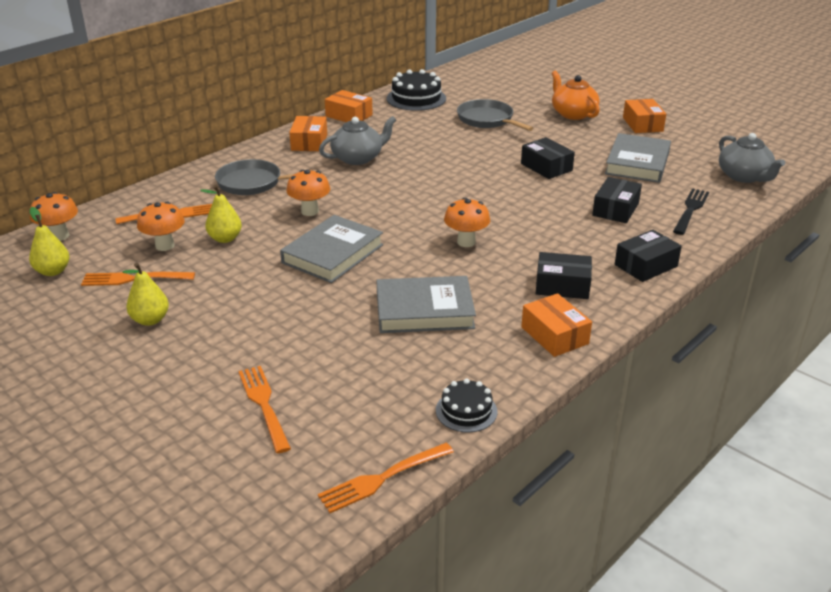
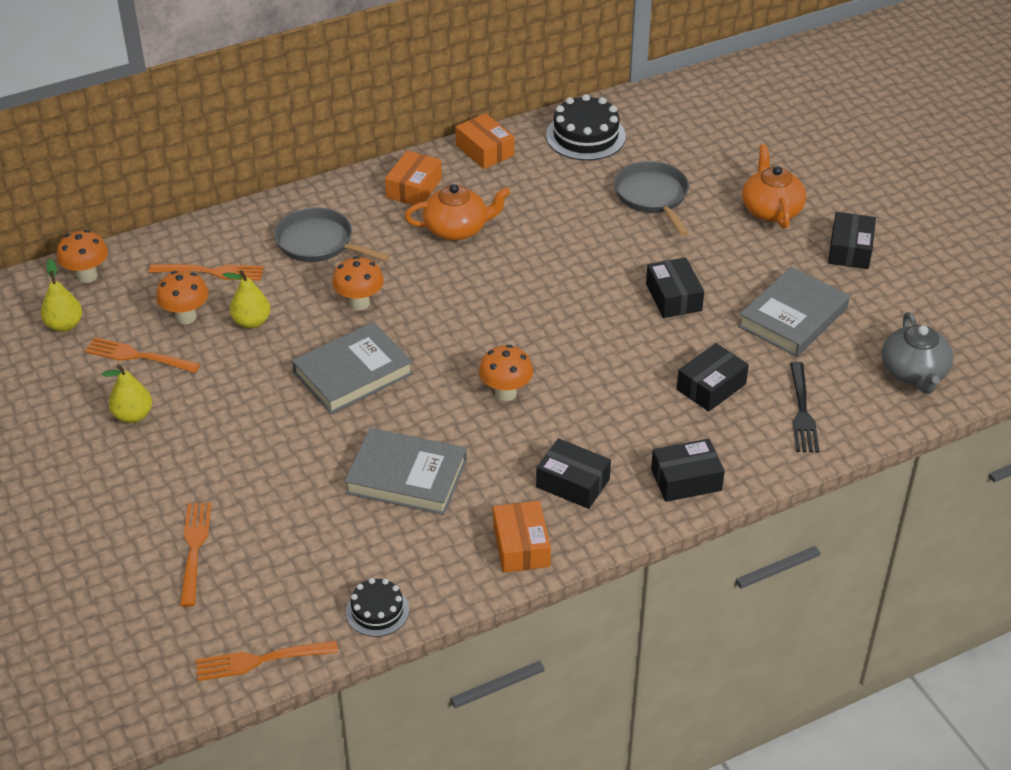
camera: 20 degrees right, 10 degrees up
(358, 158) = (457, 229): grey teapot -> orange teapot
(642, 124) = (850, 250): orange box -> black box
(690, 210) = (802, 411): black fork -> black fork turned 135 degrees clockwise

